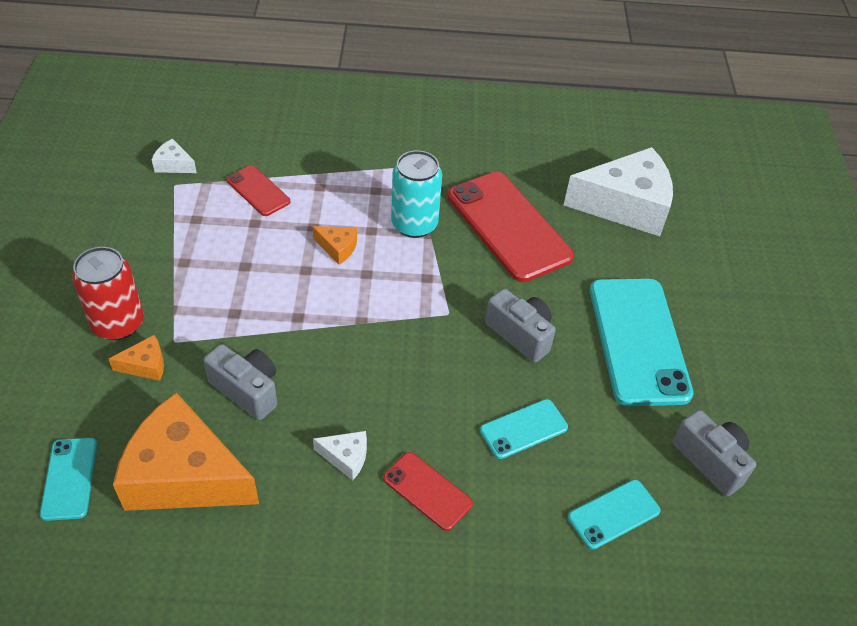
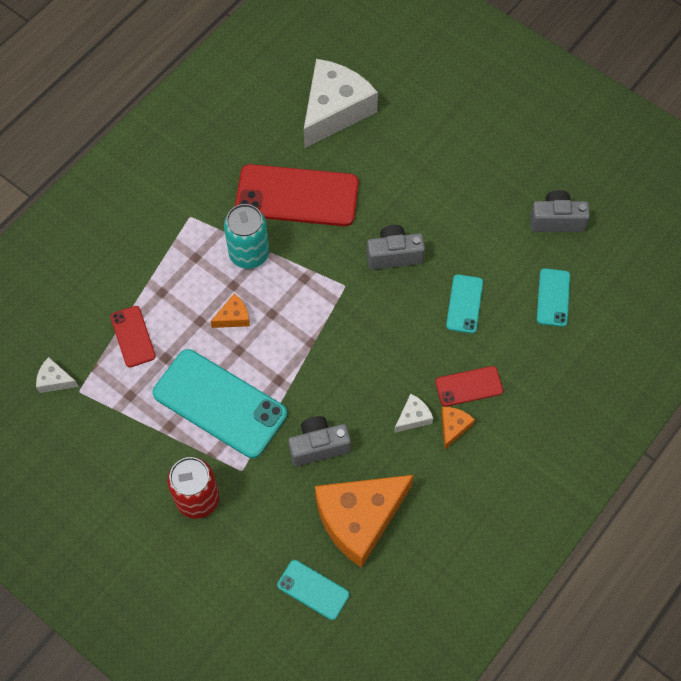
camera: 50 degrees left, 15 degrees up
(145, 365) = (250, 499): orange cheese -> orange cheese (453, 427)
(174, 164) = (55, 380): white cheese -> white cheese turned 45 degrees clockwise
(258, 191) = (133, 336): red phone -> red phone turned 75 degrees clockwise
(638, 341) = (448, 192): turquoise phone -> turquoise phone (219, 404)

